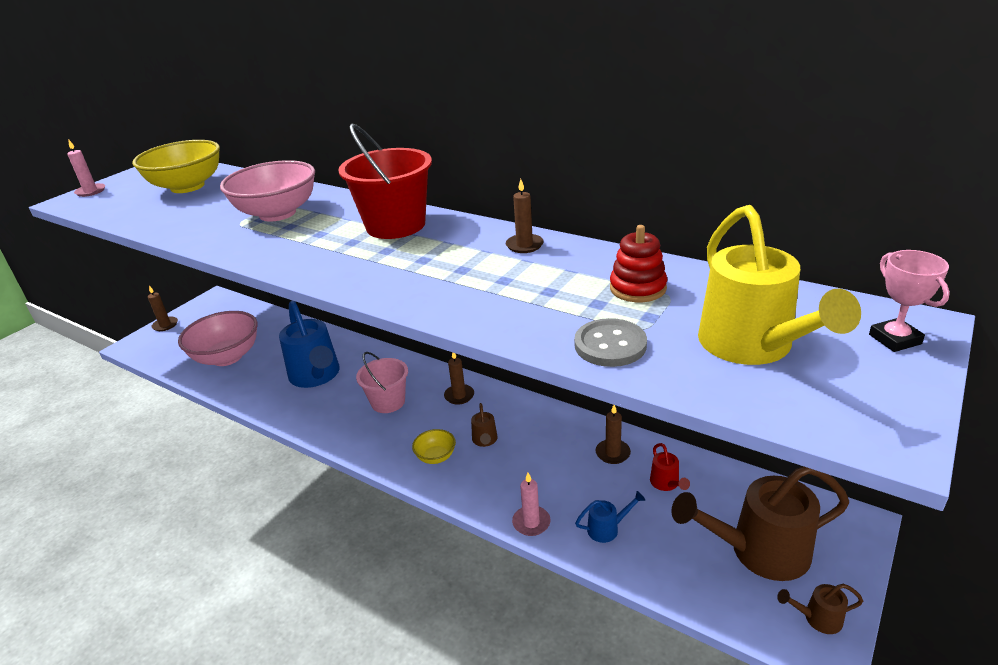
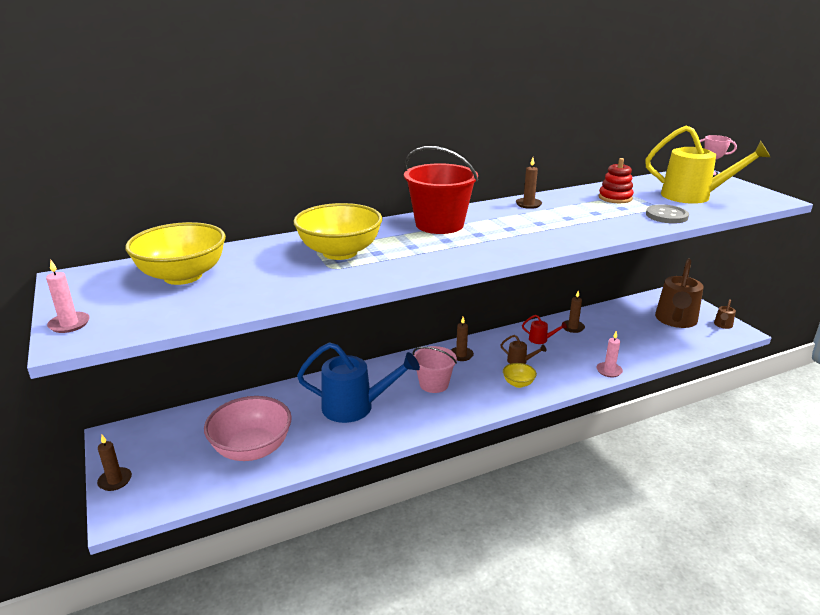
camera: 60 degrees left, 5 degrees down
(277, 213) = (340, 252): pink bowl -> yellow bowl
(607, 528) = (631, 351): blue watering can -> none
(666, 484) = (611, 323): red watering can -> red watering can (541, 339)

